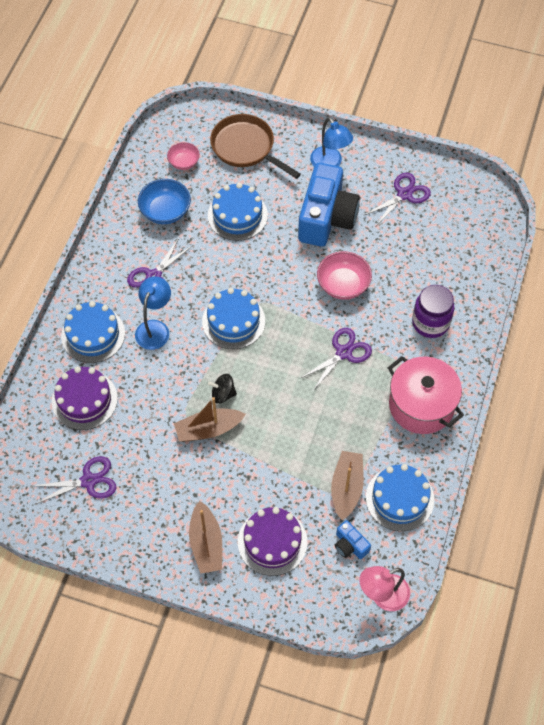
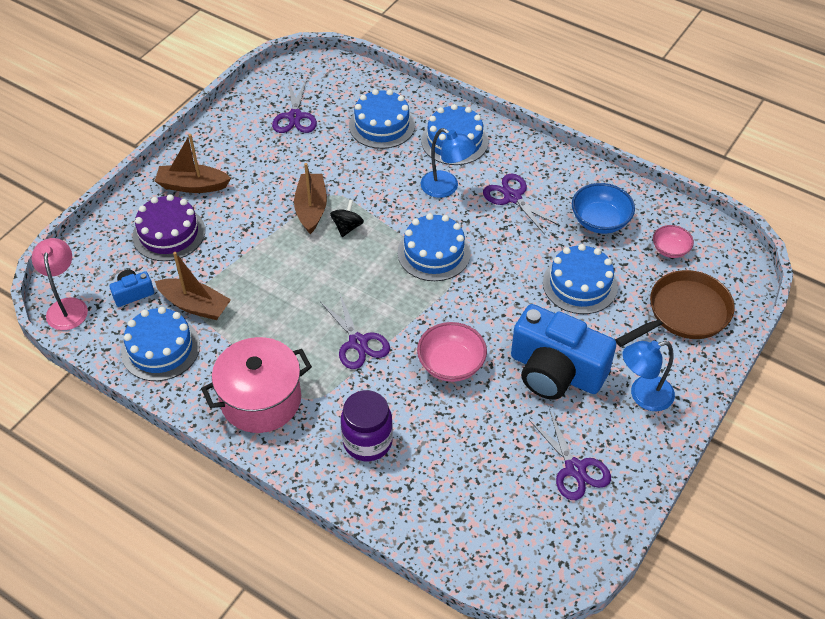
camera: 105 degrees right, 10 degrees down
(84, 400) = (382, 125): purple cake -> blue cake

